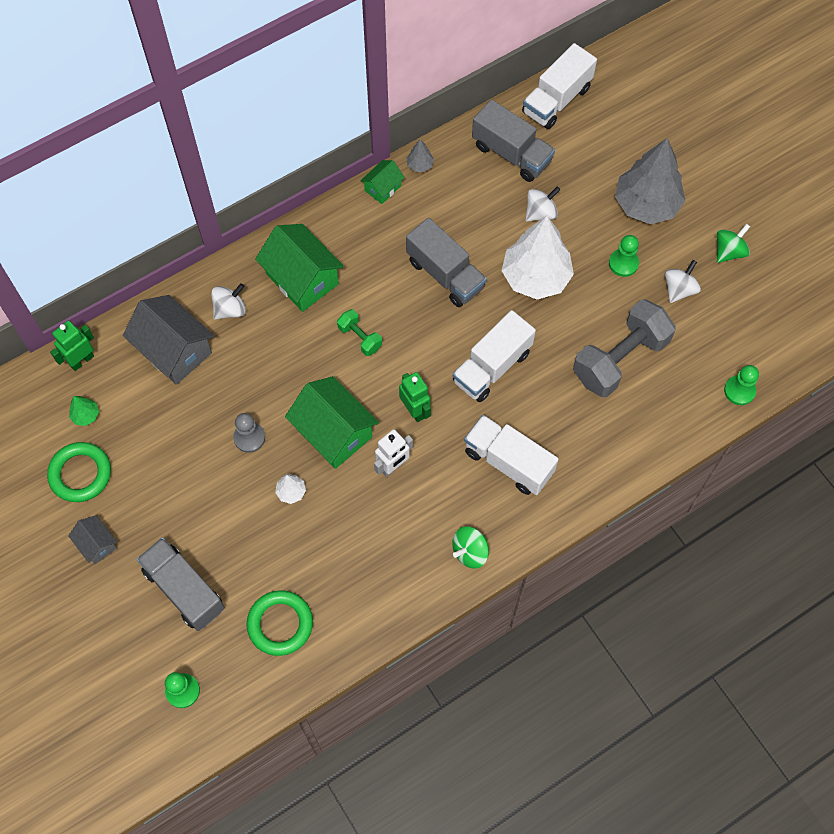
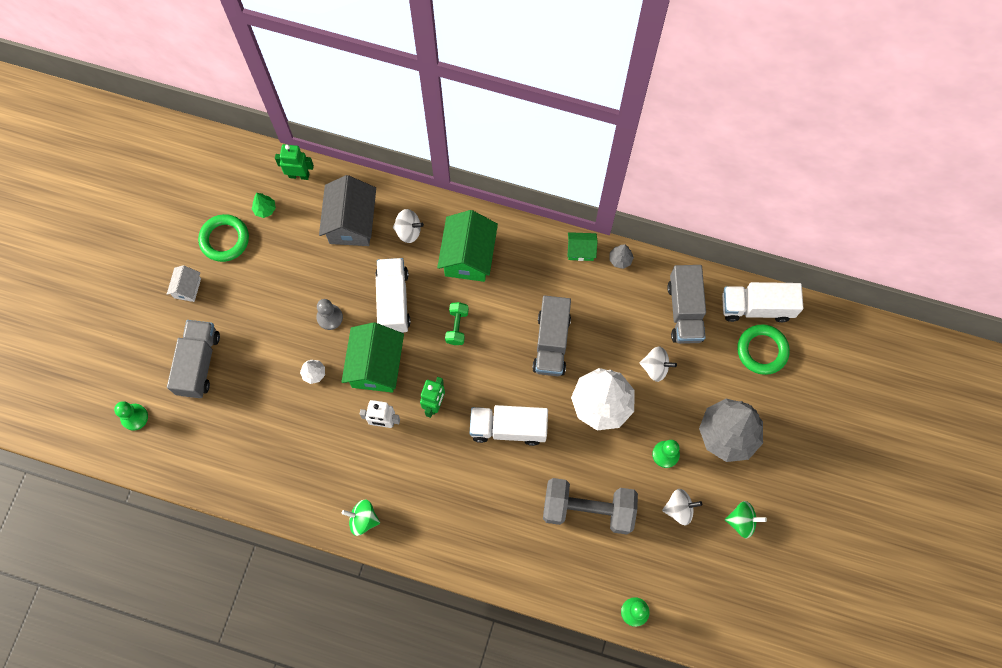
camera: 50 degrees right, 5 degrees up
(97, 544) = (187, 288): grey house -> white house
(280, 624) = (221, 440): green ring -> green ring (762, 350)
(508, 462) = (447, 494): white truck -> white truck (393, 301)

